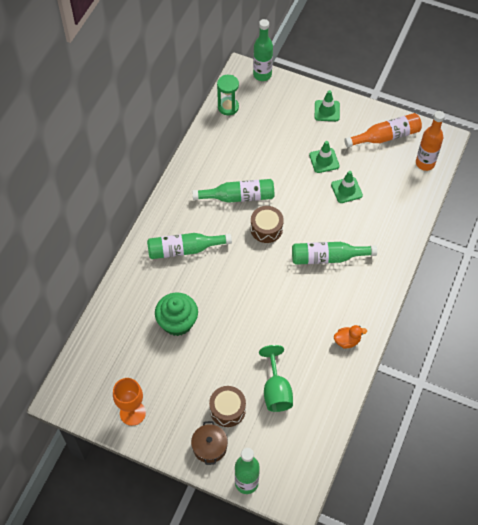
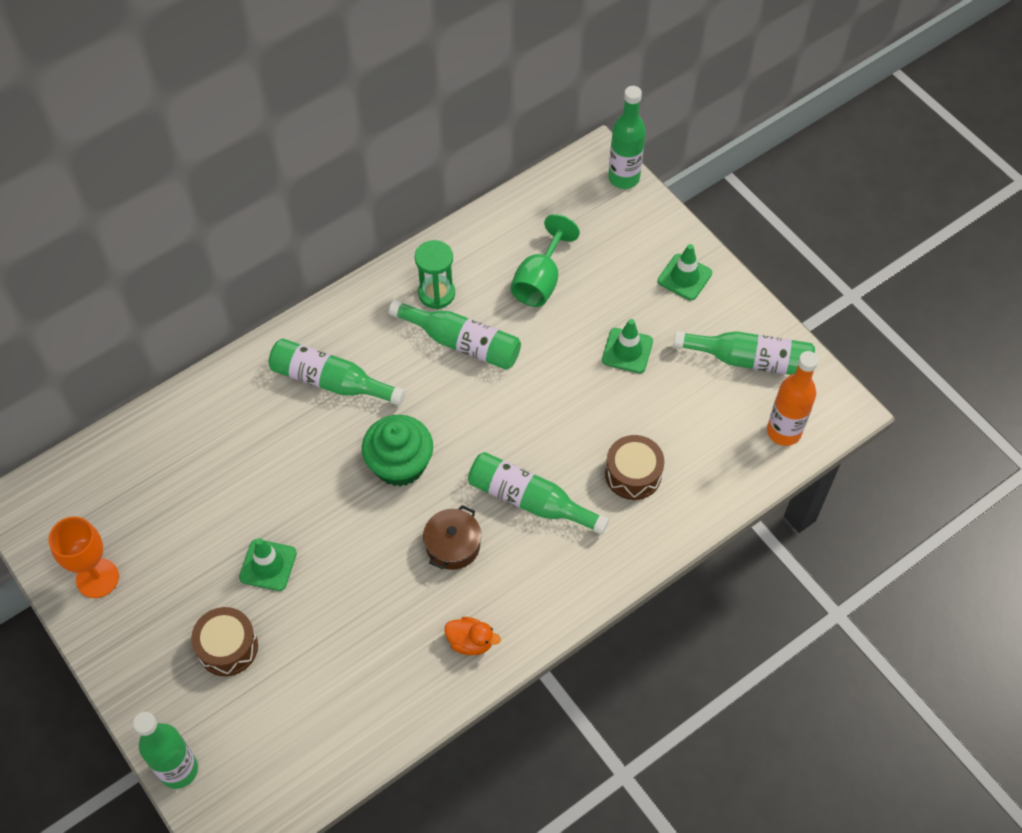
camera: 30 degrees right, 0 degrees up
(177, 322) = (248, 481): green cupcake -> green cupcake (400, 464)
(209, 447) = (165, 687): brown pot -> brown pot (453, 545)
(228, 107) = (539, 203): green hourglass -> green hourglass (436, 293)
(266, 229) = (469, 410): brown drum -> brown drum (633, 474)
(276, 390) = (315, 658): green goblet -> green goblet (540, 281)
(346, 190) = (630, 412): green traffic cone -> green traffic cone (268, 565)
(386, 136) = (750, 360): orange bottle -> green bottle

